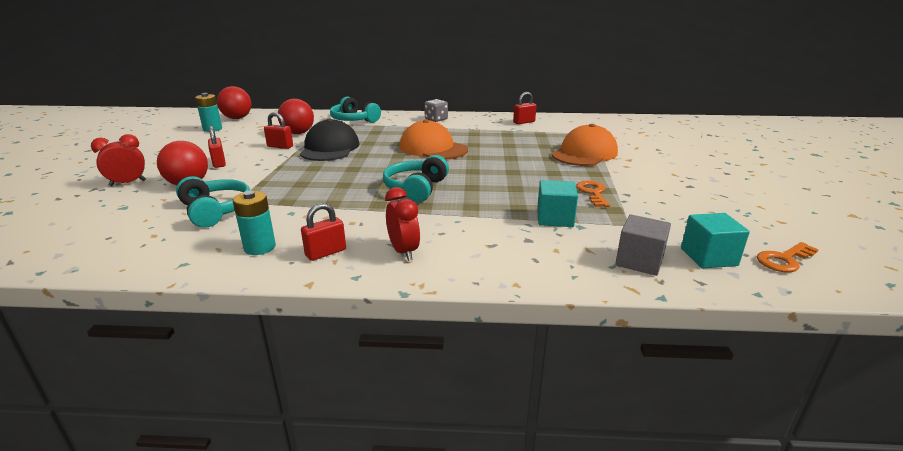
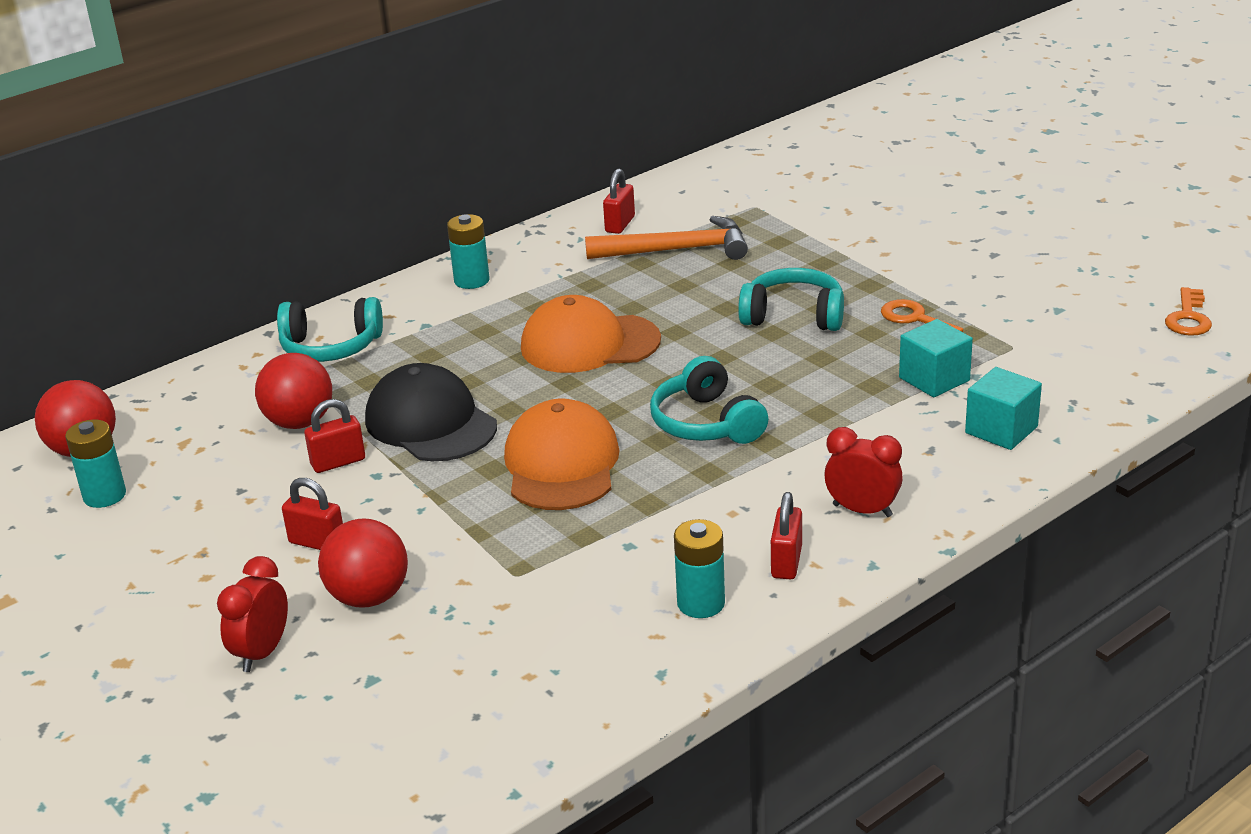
camera: 40 degrees left, 5 degrees up
(215, 211) = (523, 602): turquoise headphones -> turquoise headphones (793, 316)
(436, 119) = (472, 280): grey dice -> turquoise battery
(530, 135) = (677, 250): none -> orange hammer
(584, 153) = (804, 254): orange cap -> orange cap (561, 464)
(639, 261) = (1084, 389): grey cube -> none
(708, 257) = (1130, 349): turquoise cube -> turquoise cube (1001, 430)

